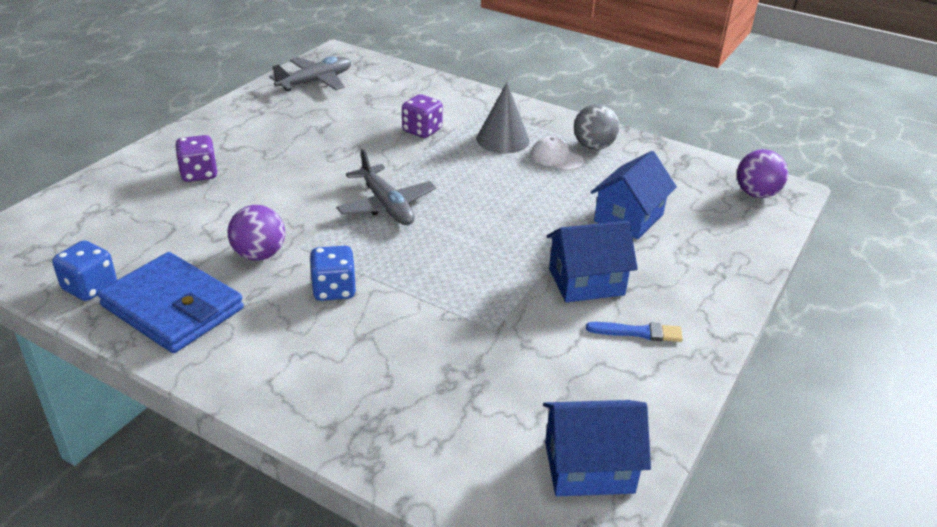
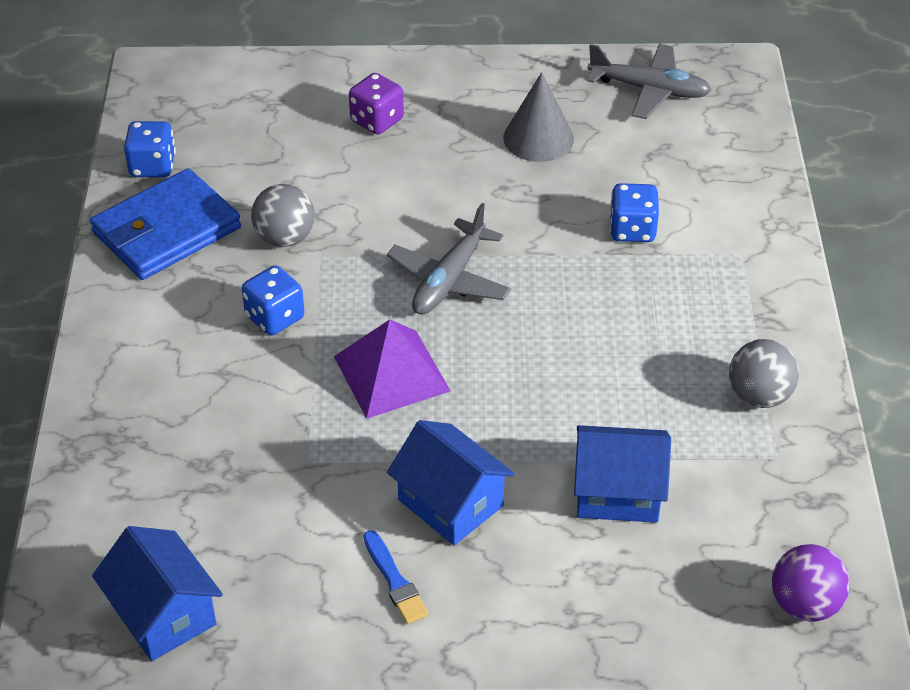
camera: 60 degrees right, 10 degrees up
(172, 307) = (166, 230): blue wallet -> blue wallet turned 45 degrees clockwise
(259, 254) = (285, 238): purple ball -> grey ball
(422, 131) = (632, 230): purple dice -> blue dice
(446, 260) = (391, 373): none -> purple pyramid
(503, 139) = (686, 306): grey cone -> grey cone (538, 138)
(556, 158) = (693, 372): white cap -> none

